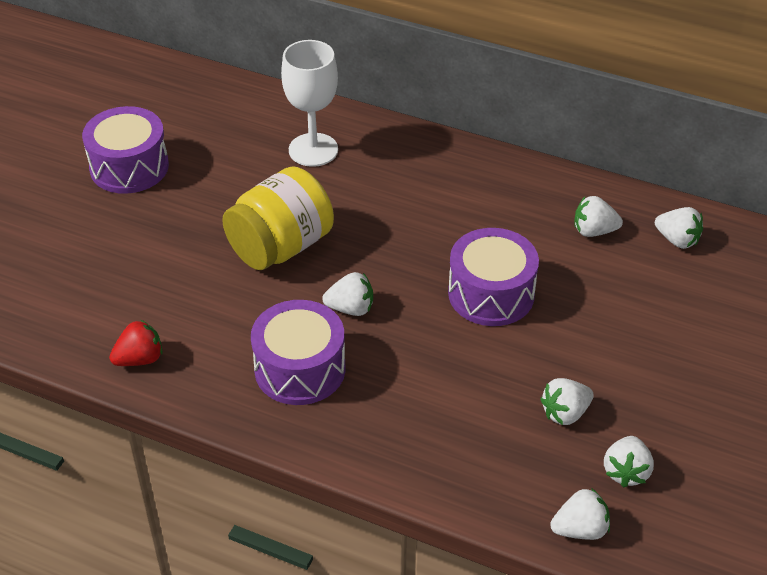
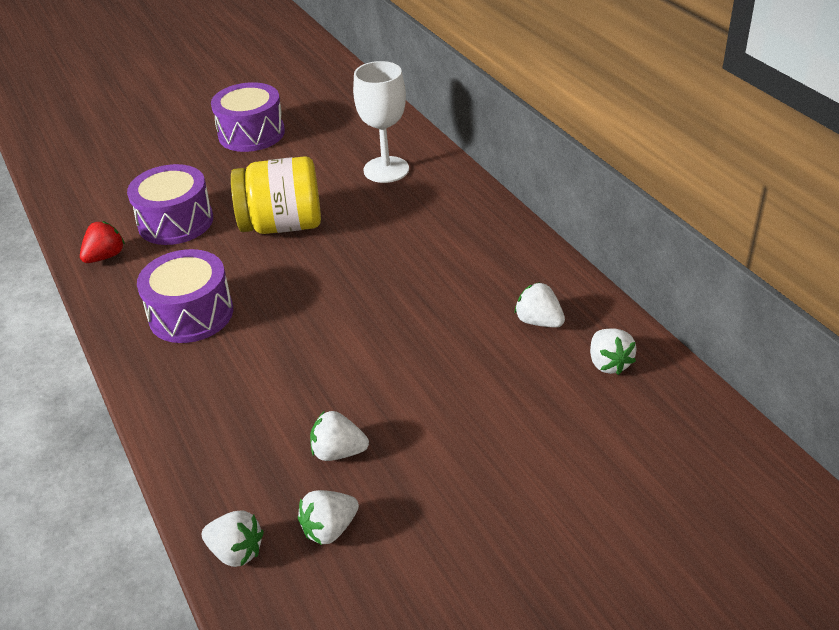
camera: 40 degrees right, 5 degrees down
(140, 359) = (105, 256): red strawberry -> red strawberry turned 60 degrees counterclockwise
(351, 308) = (277, 289): white strawberry -> none
(491, 294) = (392, 329): purple drum -> purple drum (175, 222)

